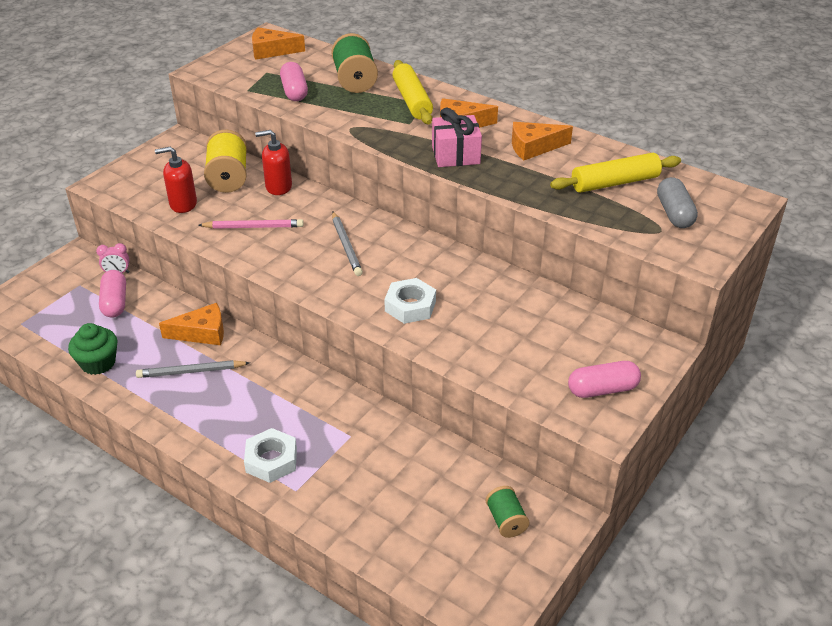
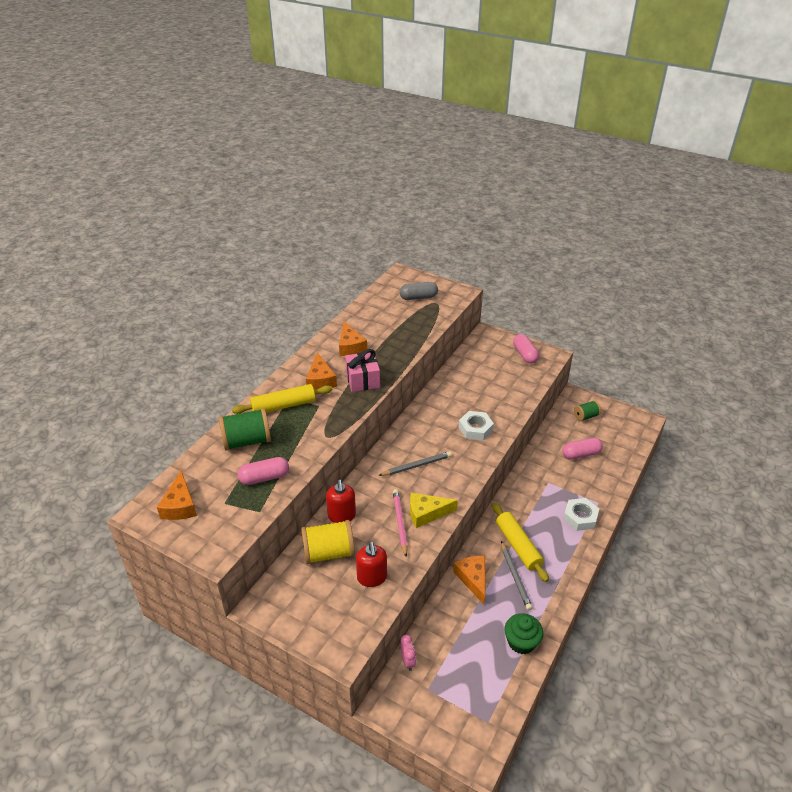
camera: 95 degrees left, 0 degrees up
(115, 302) = (447, 651): pink capsule -> pink capsule (581, 454)
(261, 248) = (426, 513): none -> yellow cheese
(614, 183) = (389, 316): yellow rolling pin -> yellow rolling pin (518, 546)

